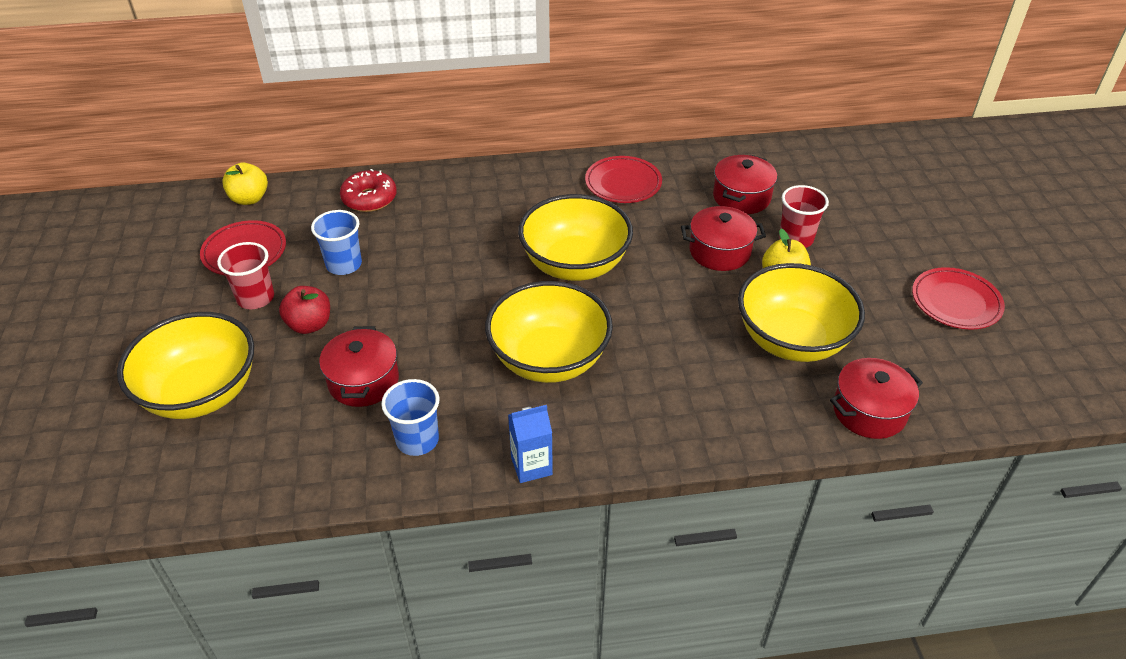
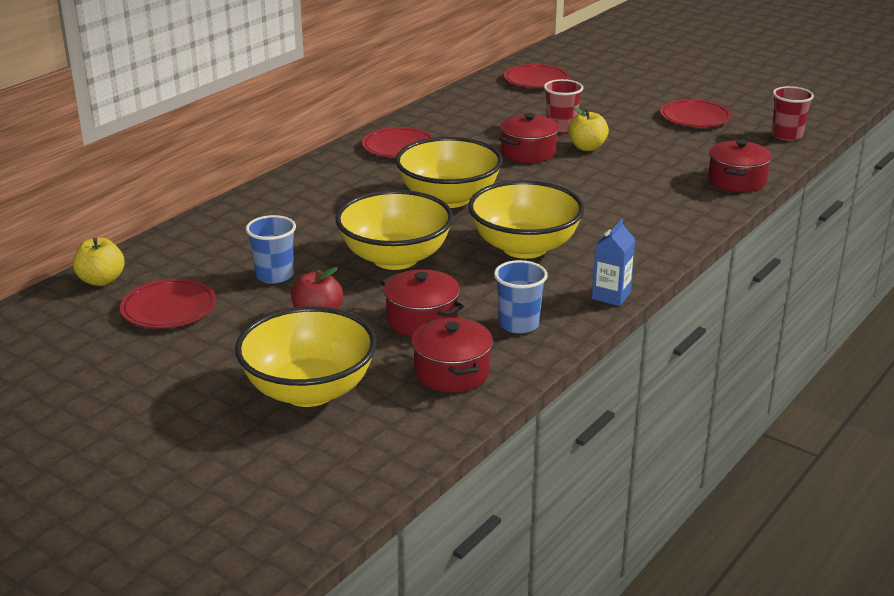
camera: 45 degrees left, 15 degrees down
(255, 298) = (239, 325): red cup -> red cup (786, 135)
(369, 199) = (215, 234): red donut -> none
(741, 197) = (491, 122): red pot -> red pot (452, 372)
(792, 340) = (644, 171): yellow bowl -> yellow bowl (395, 258)
(862, 167) = (536, 80): none -> red plate

